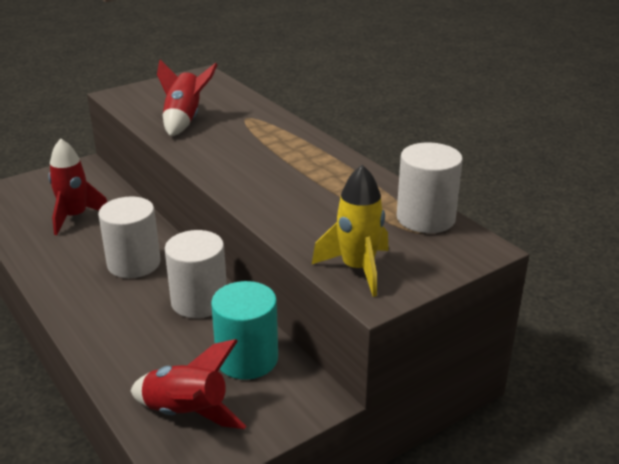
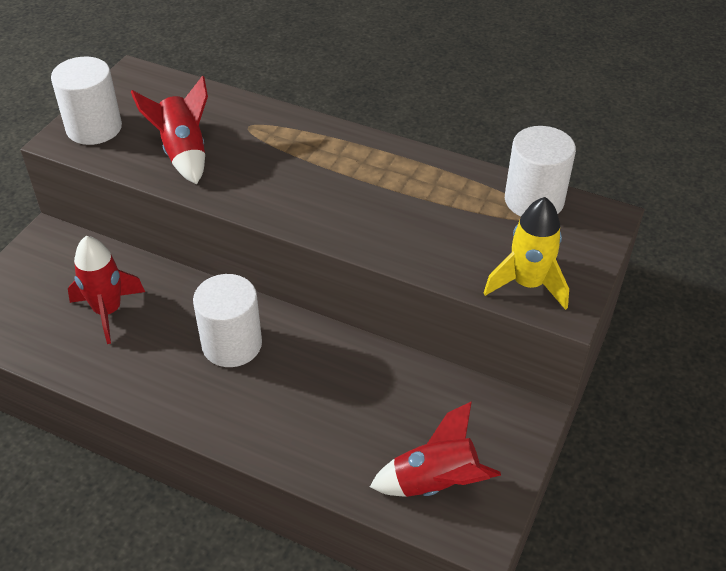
camera: 30 degrees left, 15 degrees up
(199, 301) = (339, 360): white cylinder -> white cylinder (94, 128)
(247, 359) = (437, 403): turquoise cylinder -> none

